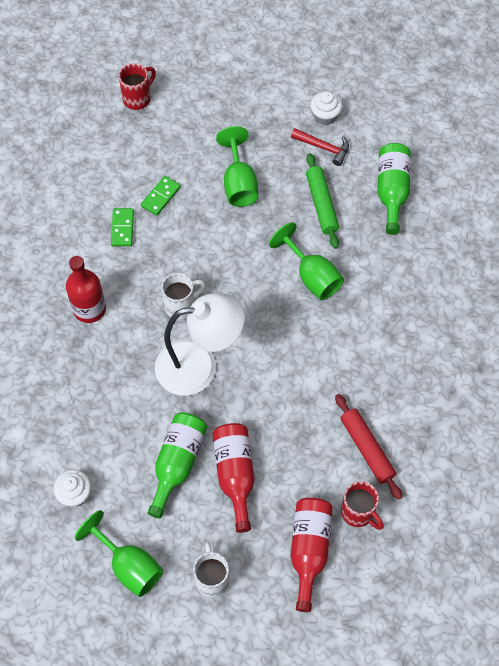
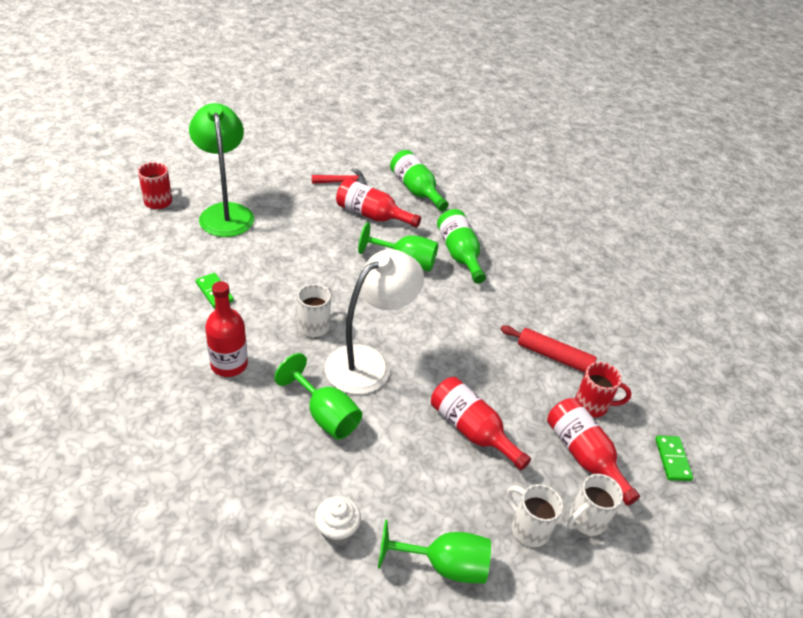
camera: 40 degrees left, 20 degrees down
(160, 197) = (232, 257): green domino -> green domino (672, 459)
(177, 463) = (414, 448): green bottle -> green bottle (459, 254)
(187, 139) = (225, 212): none -> green lamp
(239, 183) = (294, 225): green goblet -> green goblet (325, 415)
(262, 600) = (586, 520): none -> white mug
(321, 204) = (372, 215): green rolling pin -> red bottle
(325, 116) = (326, 164): white cupcake -> none

